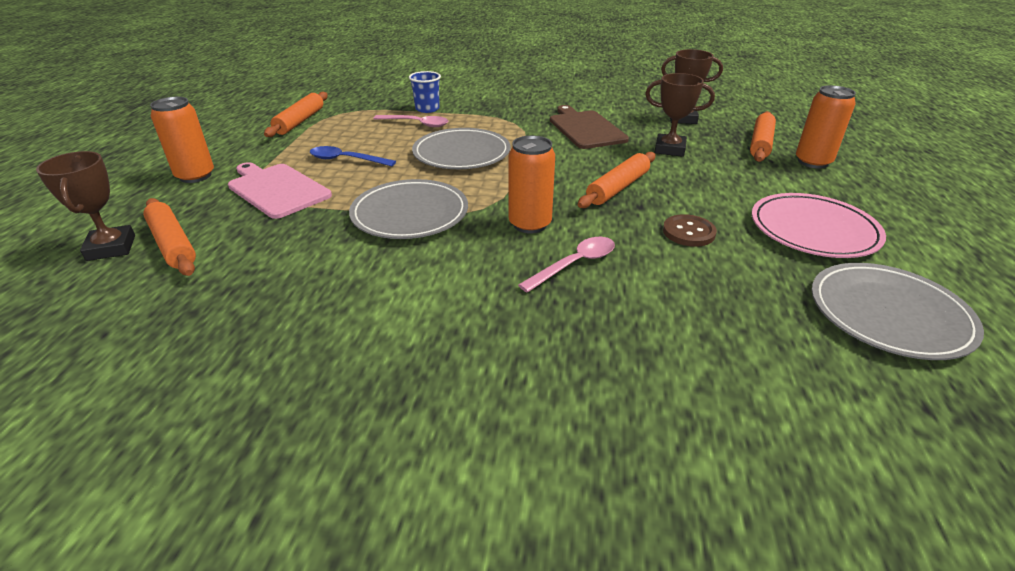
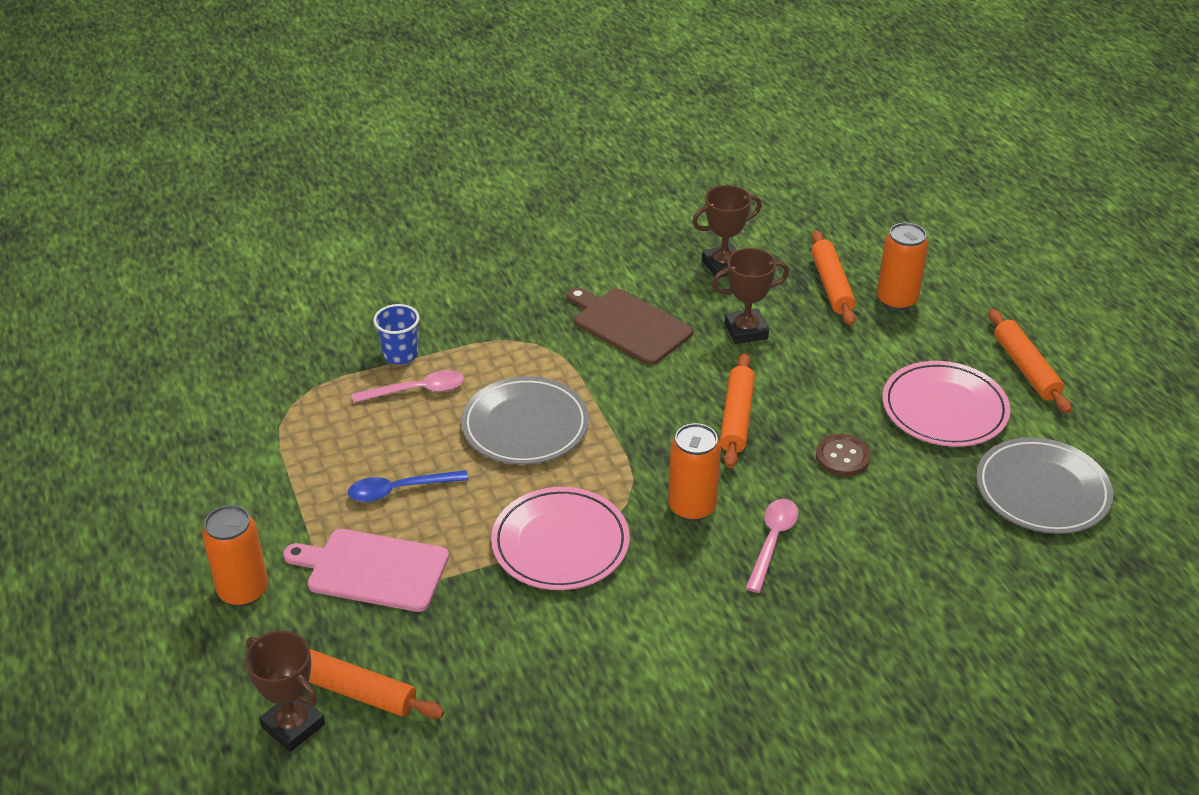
camera: 30 degrees left, 5 degrees up
(300, 121) = (254, 442): orange rolling pin -> orange rolling pin (1026, 368)
(410, 214) = (560, 543): grey plate -> pink plate

